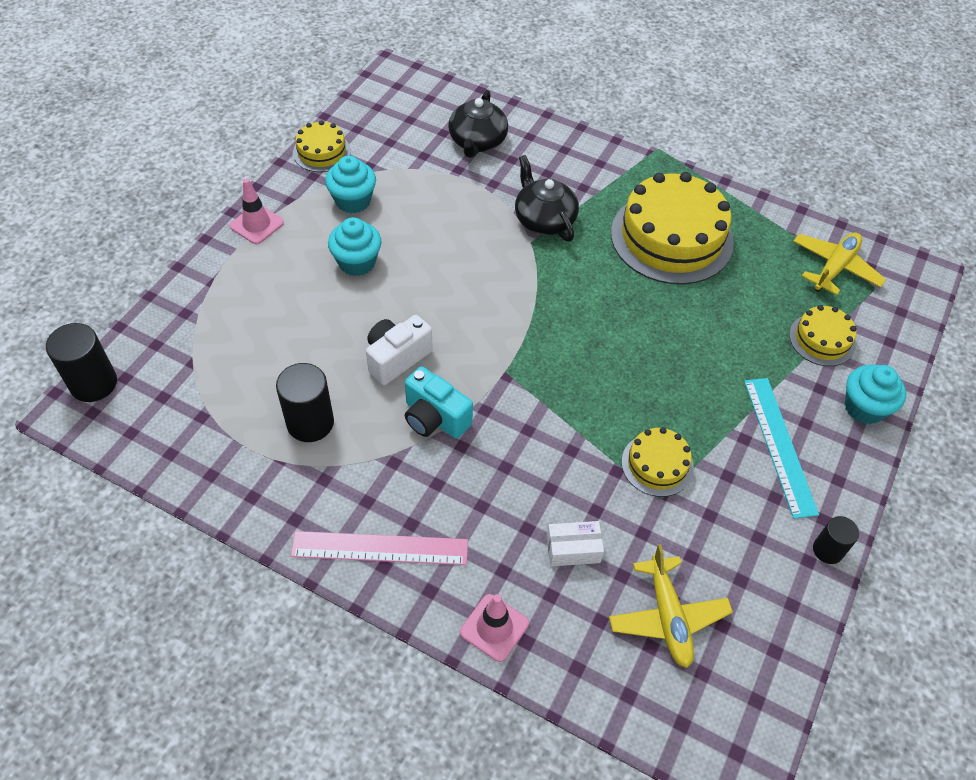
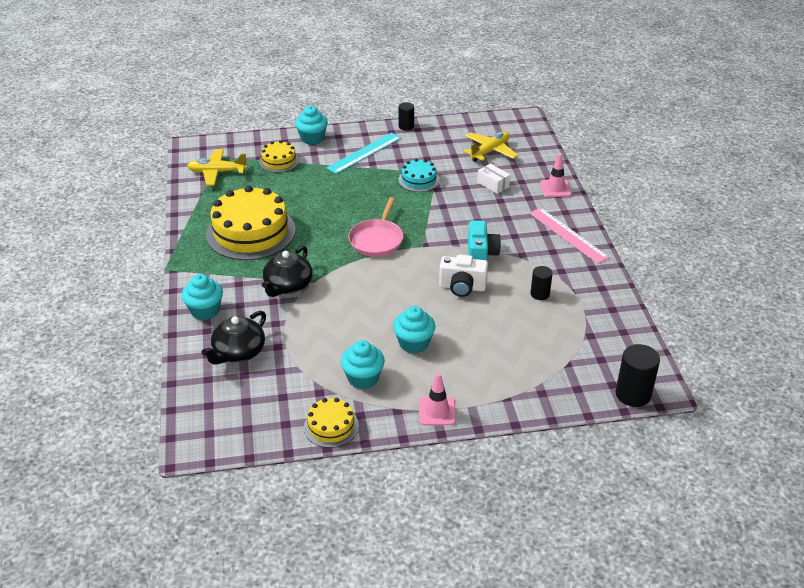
camera: 125 degrees left, 15 degrees down
(310, 422) = (540, 294): black cylinder -> black cylinder, size x0.61
(477, 142) = (238, 352): black teapot -> black teapot turned 150 degrees clockwise
(558, 337) = (377, 239): none -> pink pan
(561, 147) = (205, 311): none -> turquoise cupcake
(657, 464) = (419, 180): yellow cake -> turquoise cake

